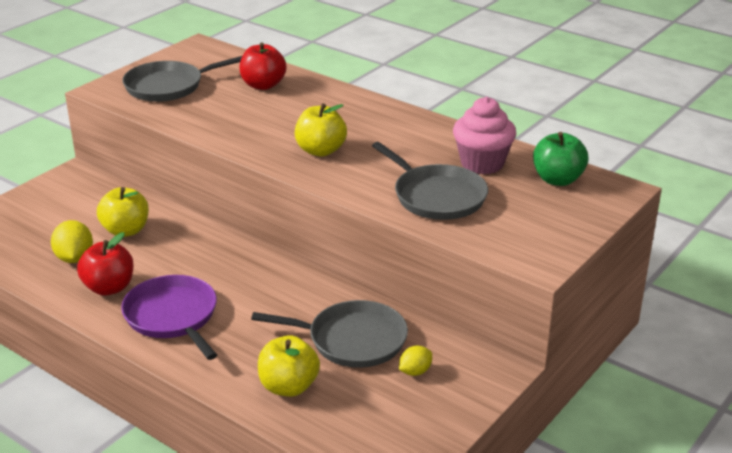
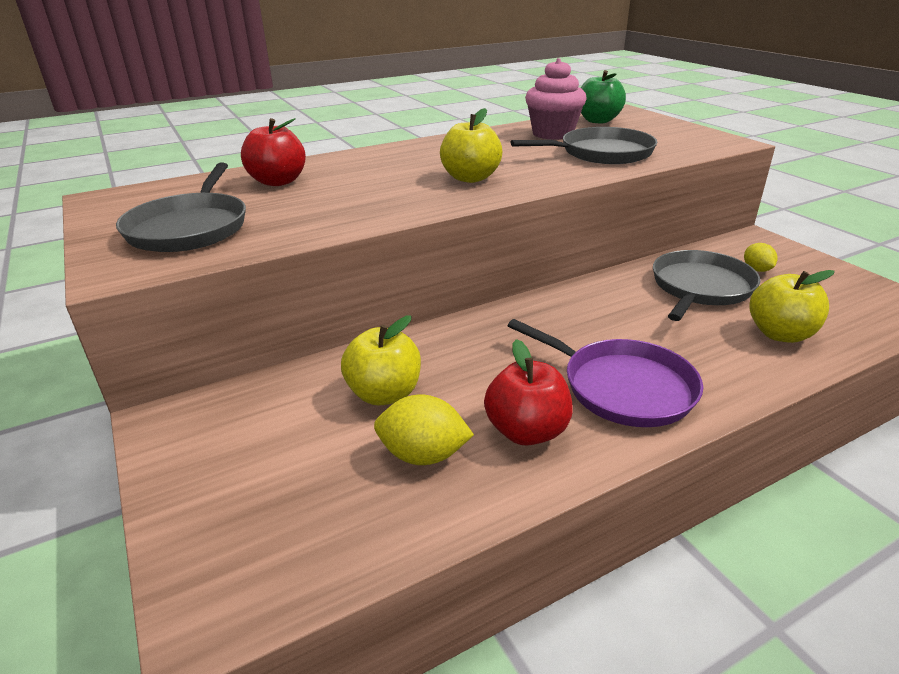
camera: 65 degrees left, 0 degrees up
(173, 317) = (622, 387): purple pan -> purple pan turned 135 degrees counterclockwise

